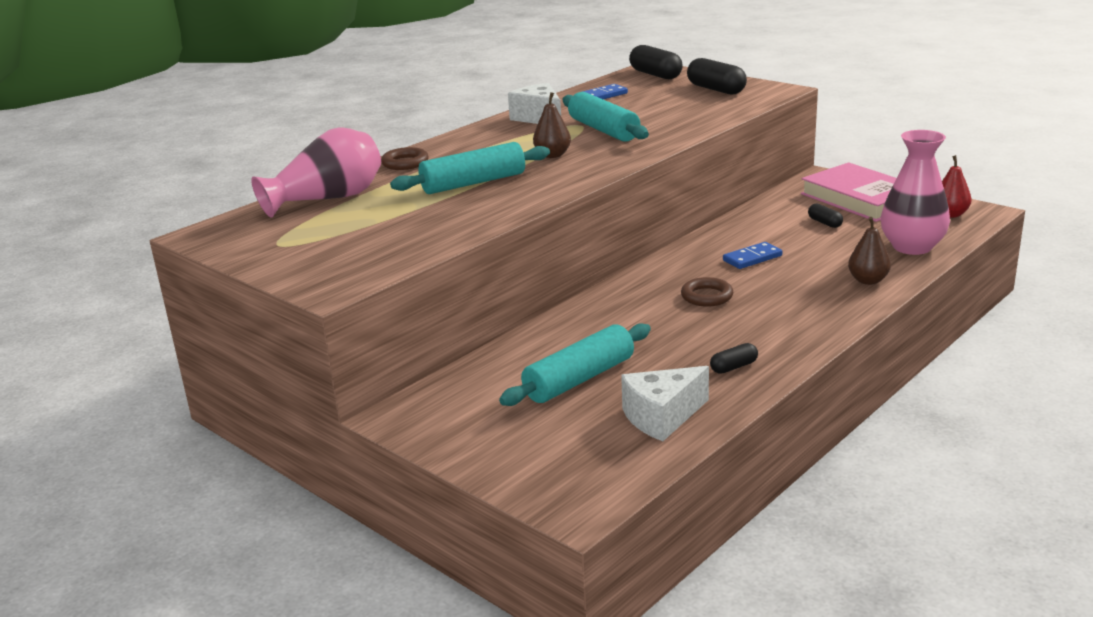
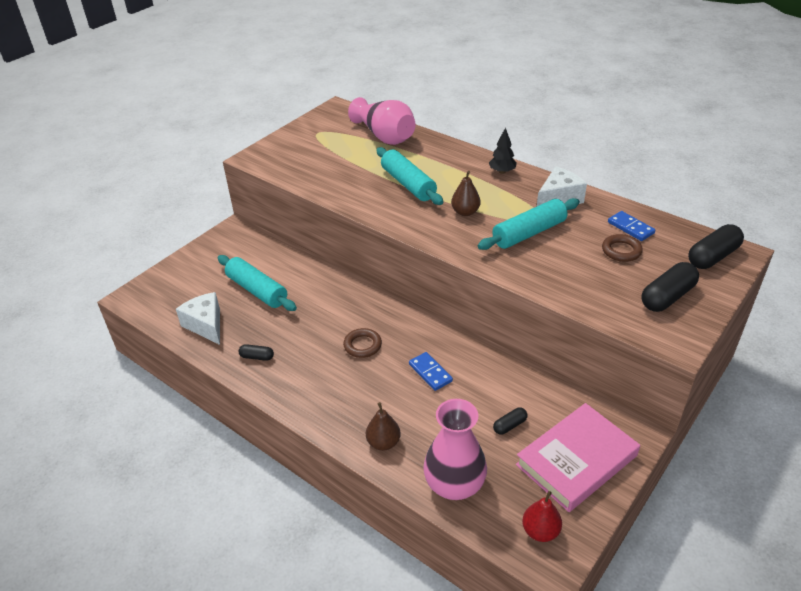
camera: 85 degrees right, 15 degrees up
(405, 163) = (450, 153): brown ring -> brown ring (621, 251)
(467, 139) = (502, 171): none -> black tree
(734, 367) = (257, 357): black capsule -> black capsule turned 45 degrees counterclockwise

